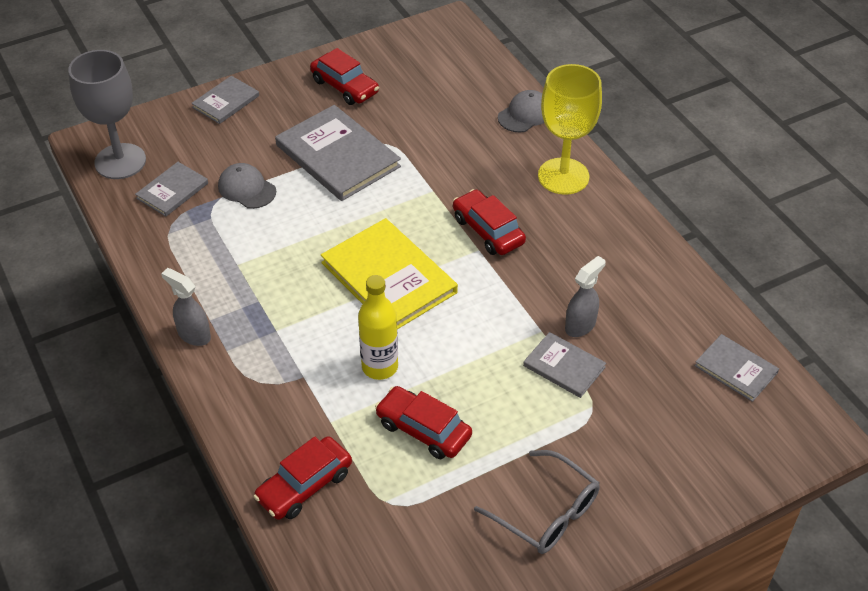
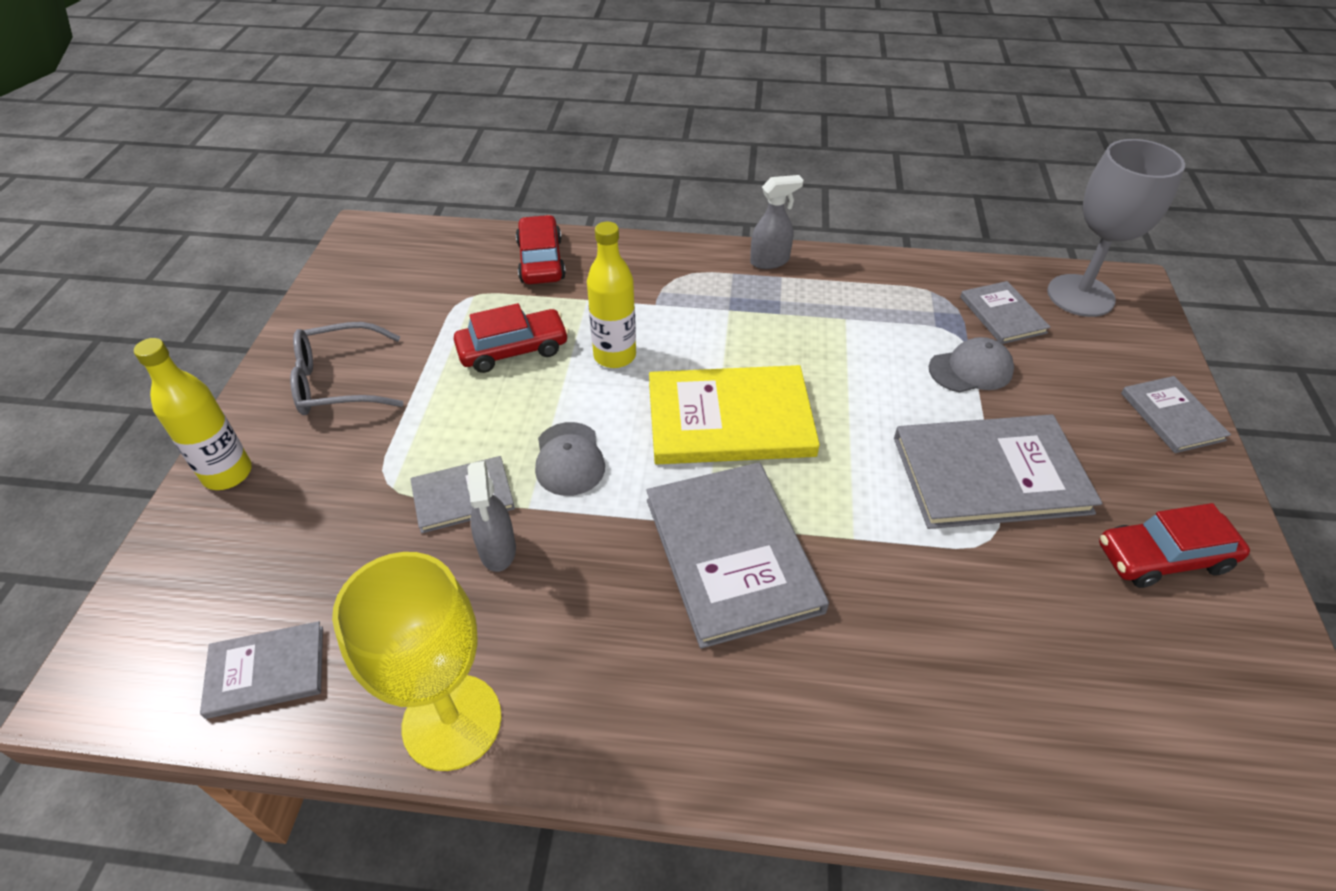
camera: 125 degrees right, 0 degrees up
(488, 230) = (732, 554): red car -> grey book
(525, 114) = (972, 776): grey cap -> grey cap (569, 459)
(563, 176) = (776, 725): yellow goblet -> yellow goblet (452, 721)
(670, 505) = (227, 473): none -> yellow bottle

